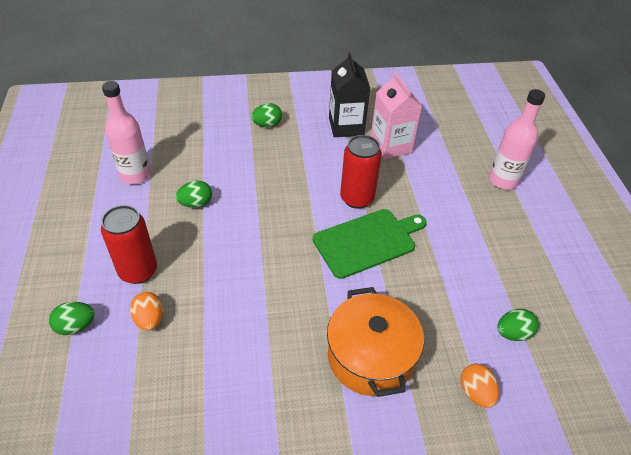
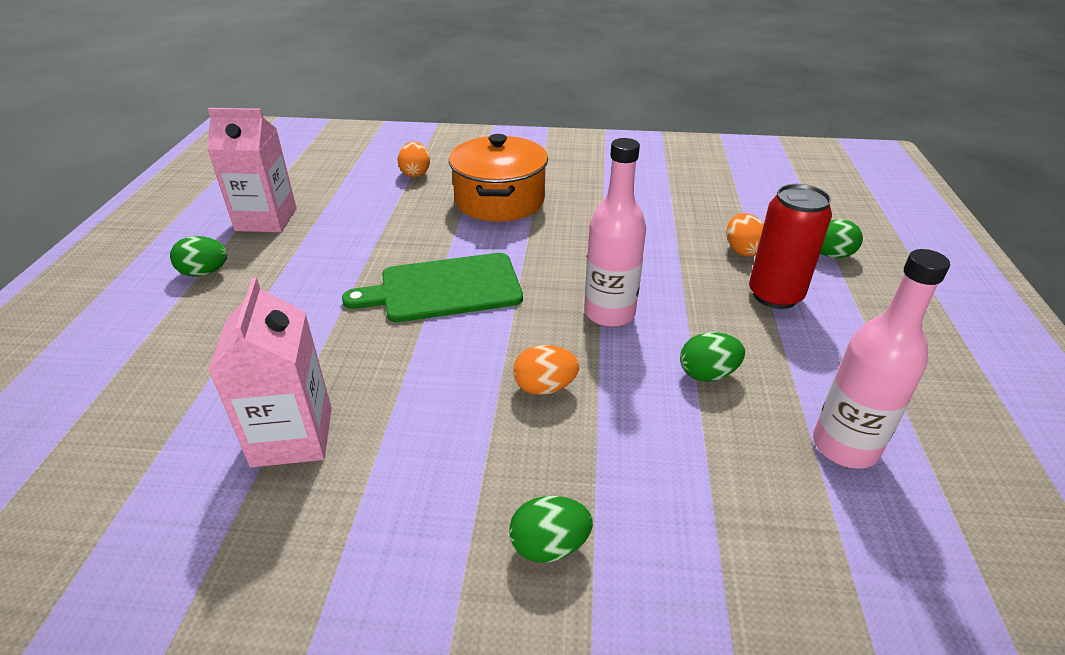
camera: 165 degrees left, 10 degrees down
(283, 184) = (545, 387): none -> orange egg
(346, 126) = (354, 507): black carton -> none
(357, 198) = (425, 346): red can -> none
(503, 180) = (155, 341): pink bottle -> pink bottle (609, 313)
(513, 333) = (341, 198): green egg -> green egg (205, 272)
(547, 292) = (266, 219): none -> pink carton

